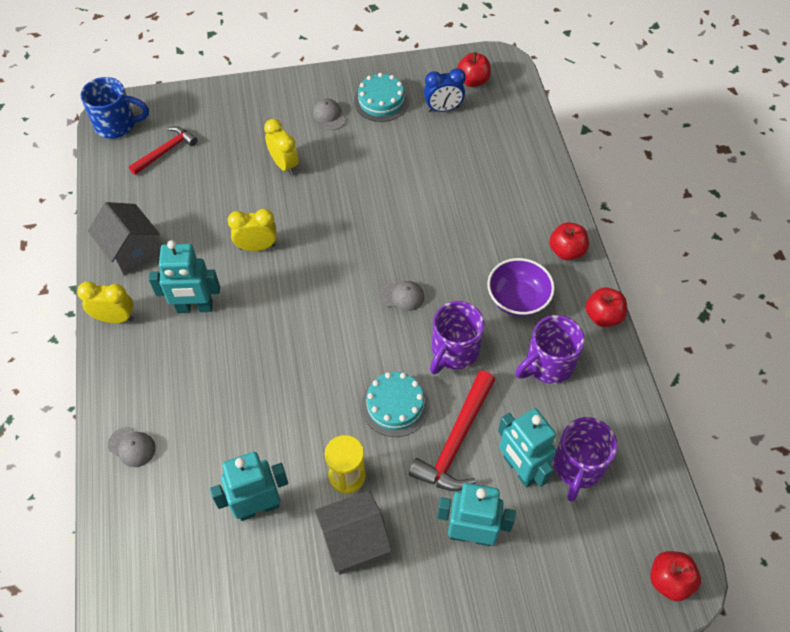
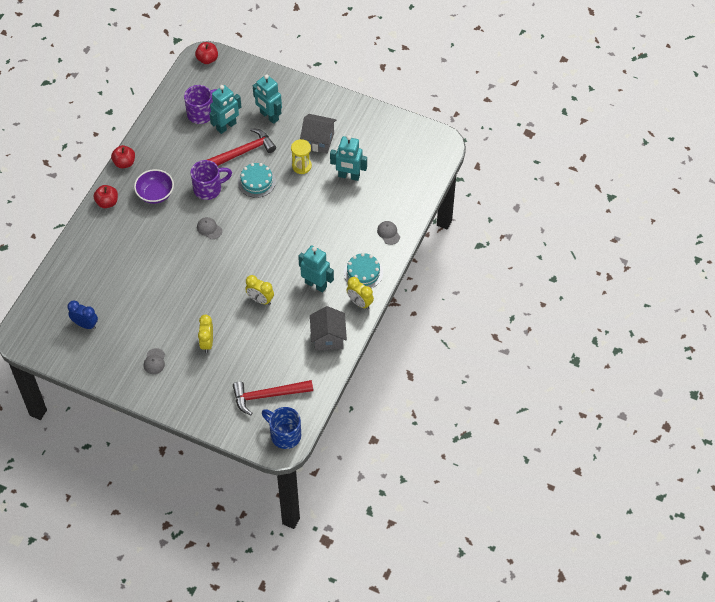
camera: 145 degrees left, 0 degrees up
(166, 151) = (268, 395): red hammer -> red hammer, size x1.53
(381, 101) = (115, 353): turquoise cake -> turquoise cake (363, 272)
(473, 81) = (49, 333): red apple -> none
(519, 469) = (226, 126): turquoise robot -> turquoise robot turned 45 degrees clockwise
(547, 364) = (172, 158): purple mug -> none

